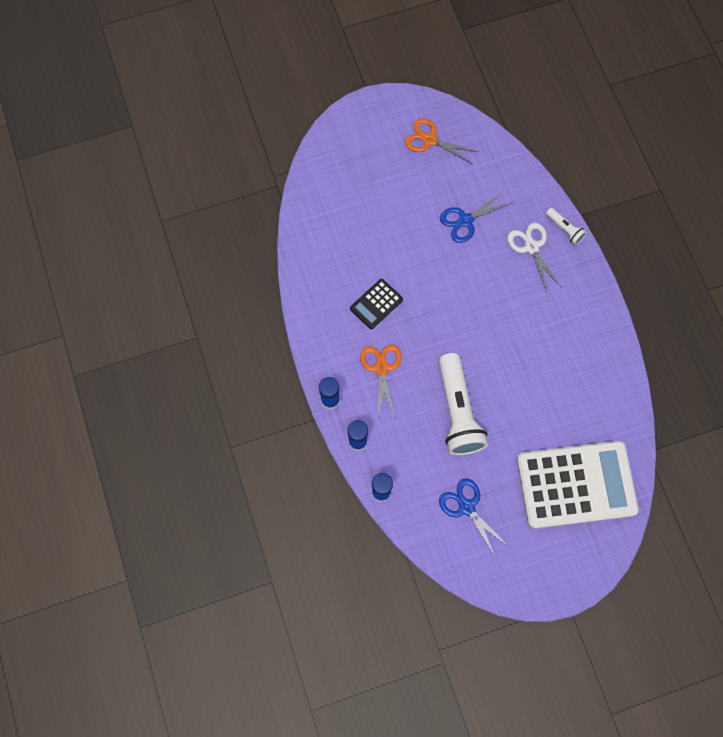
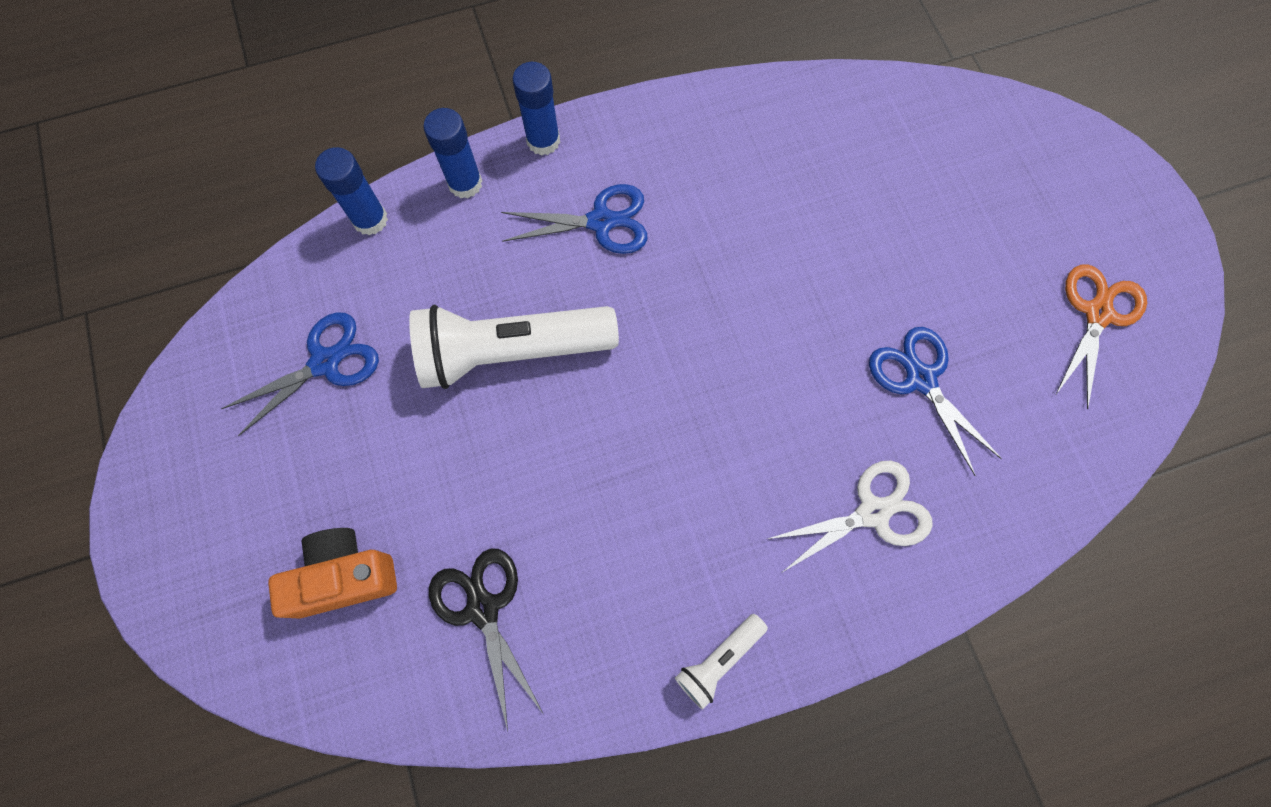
camera: 90 degrees right, 0 degrees up
(376, 304) = (728, 213): black calculator -> none
(381, 368) = (601, 221): orange scissors -> blue scissors
(564, 229) = (923, 590): white flashlight -> white flashlight (719, 660)
(576, 485) = (344, 576): white calculator -> orange camera
(586, 419) = (483, 608): none -> black scissors

